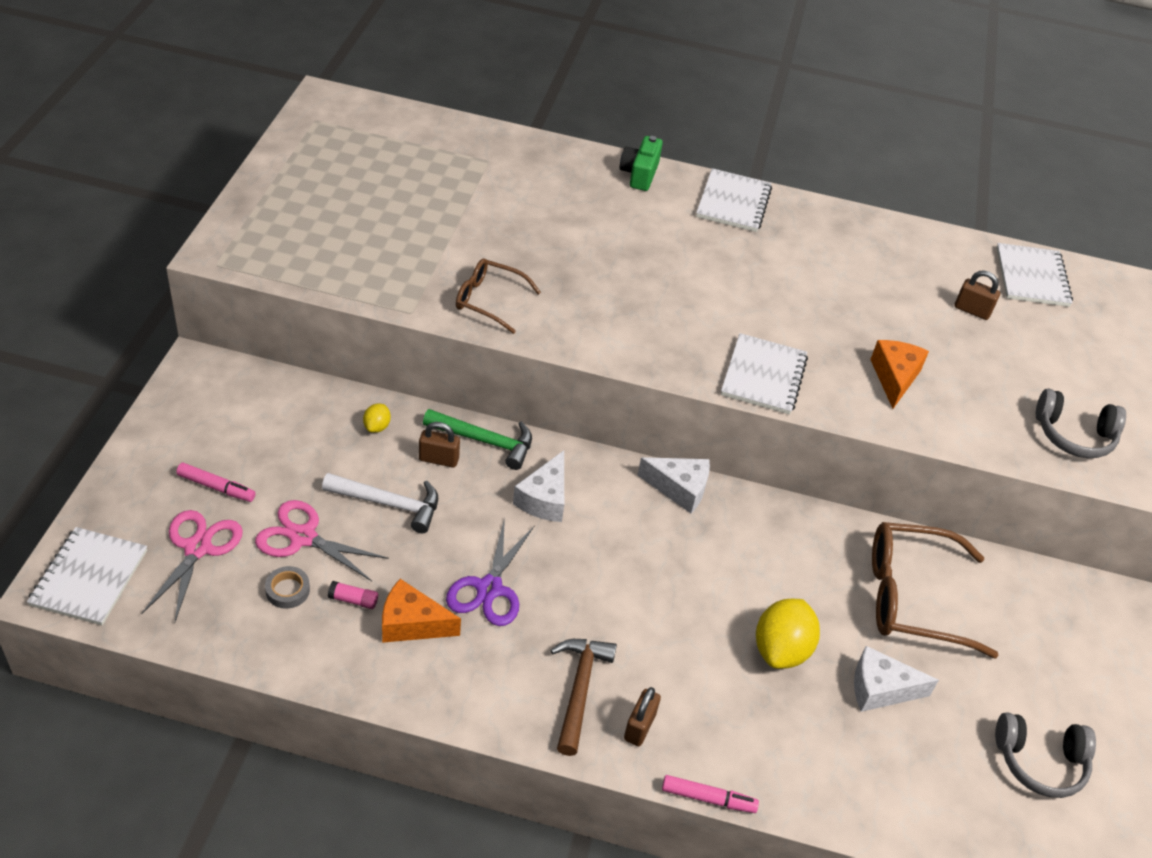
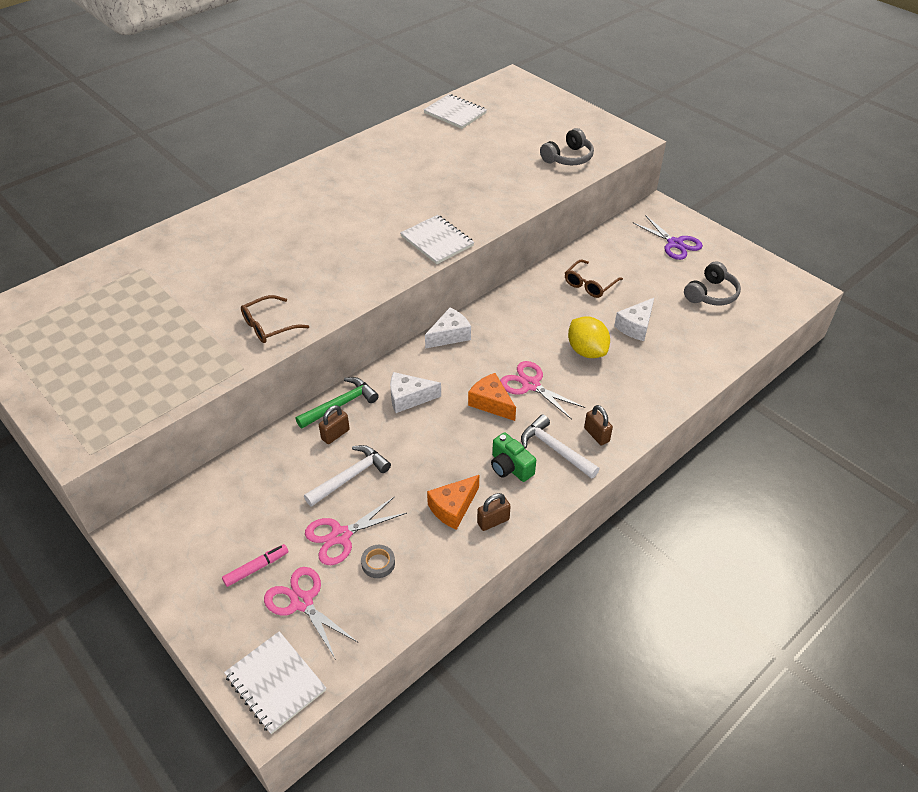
camera: 50 degrees left, 0 degrees up
(353, 600) = (412, 530): pink glue stick -> none
(377, 426) = (280, 454): yellow lemon -> none
(489, 589) = (455, 457): purple scissors -> purple scissors (675, 244)
(544, 499) = (409, 398): white cheese -> white cheese turned 120 degrees clockwise
(579, 689) = (555, 449): brown hammer -> white hammer
(639, 174) = (228, 209): green camera -> green camera (510, 467)
(667, 613) = (530, 385): none -> pink scissors
(708, 798) = (658, 429): pink marker -> none
(733, 202) = (293, 184): white notebook -> none
(894, 378) = (480, 195): orange cheese -> orange cheese (491, 403)
(911, 597) = (589, 285): brown glasses -> brown glasses, size x0.58
(972, 310) = (459, 144): brown padlock -> brown padlock (493, 521)

